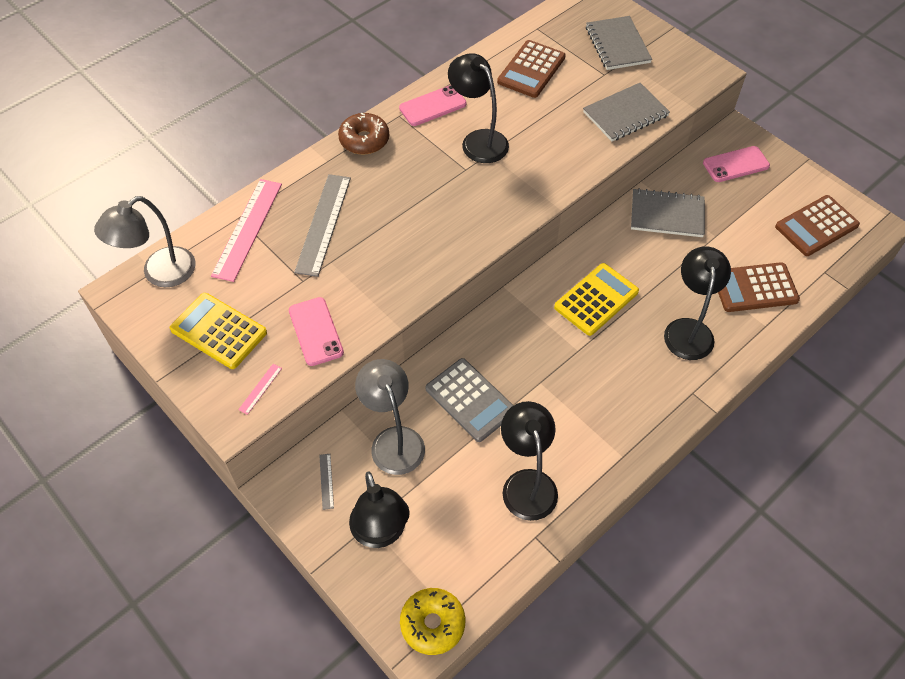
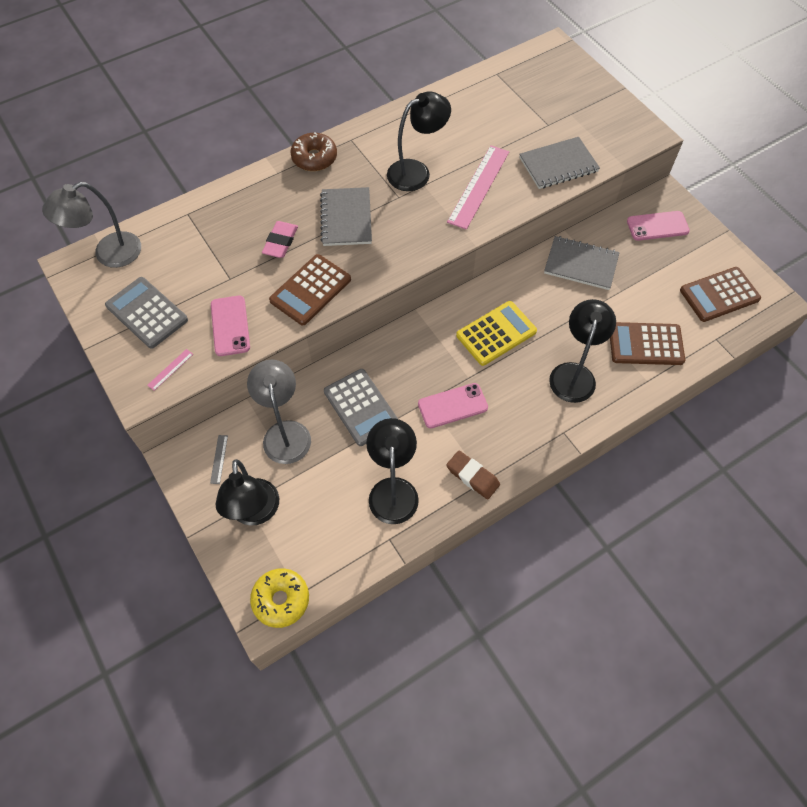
camera: 10 degrees right, 5 degrees up
(218, 331) = (147, 313): yellow calculator -> grey calculator
(247, 229) = (193, 225): pink ruler -> pink ruler (478, 186)
(323, 224) = (260, 230): grey ruler -> none
(349, 234) = (280, 242): none -> pink eraser
(432, 106) = (383, 134): pink phone -> pink phone (452, 405)
(478, 140) = (416, 172): black lamp -> black lamp turned 90 degrees clockwise
(531, 70) = (481, 112): brown calculator -> brown calculator (310, 290)
(608, 455) = (472, 476): none -> brown eraser
(617, 45) = (567, 98): grey notebook -> grey notebook (346, 218)

